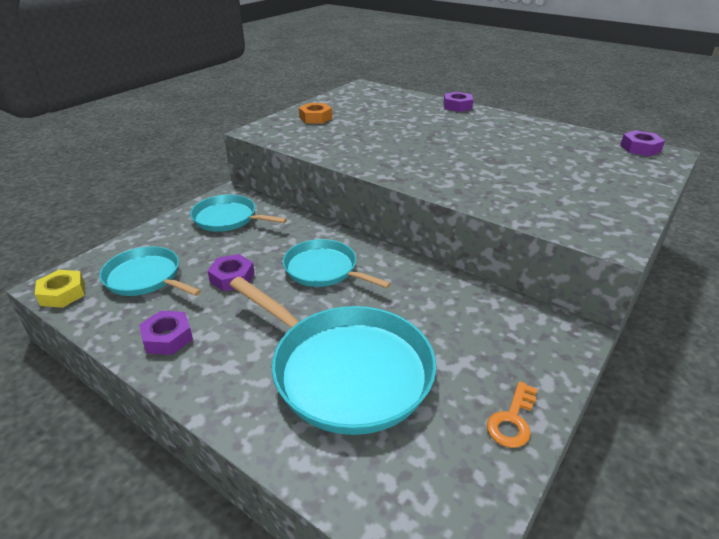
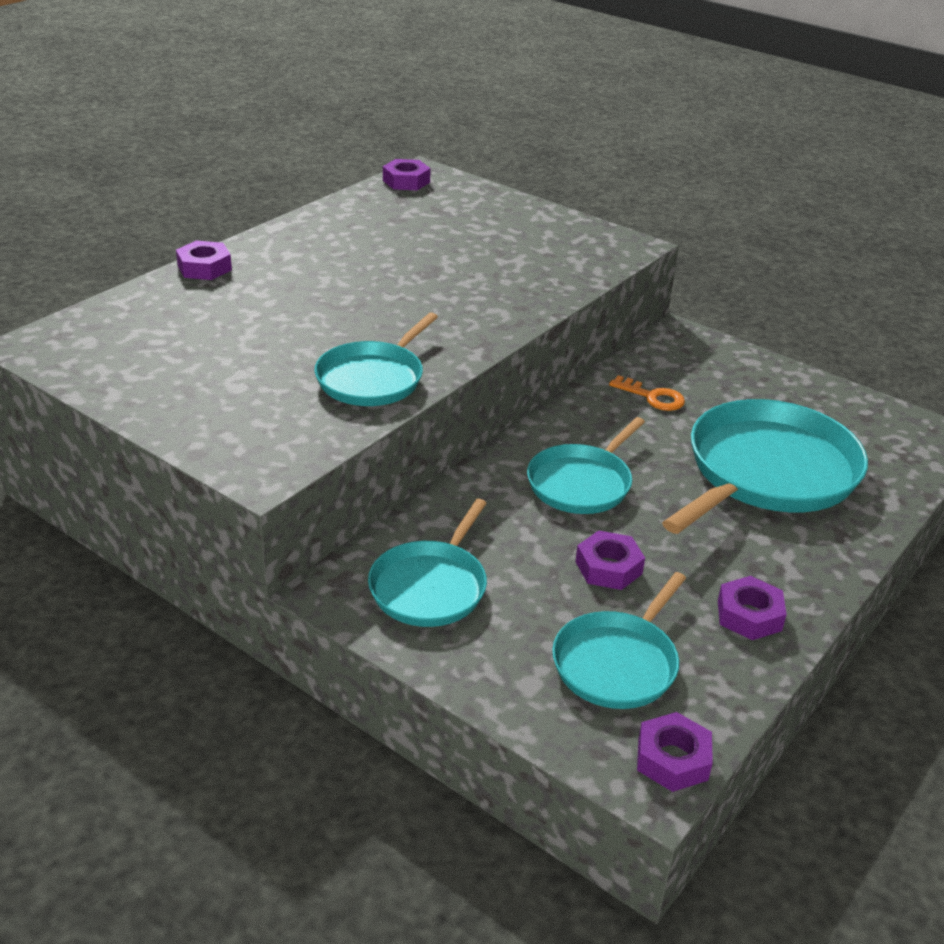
camera: 90 degrees left, 0 degrees up
(63, 293) = (672, 759): yellow nut -> purple nut
(315, 118) = (211, 406): orange nut -> none
(347, 149) = (373, 378): none -> turquoise pan
(512, 420) = (801, 386): orange key -> orange key (652, 397)

